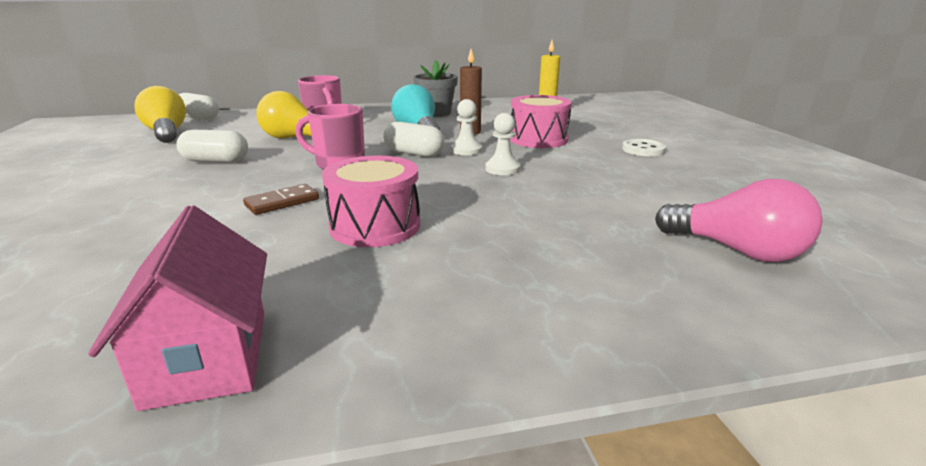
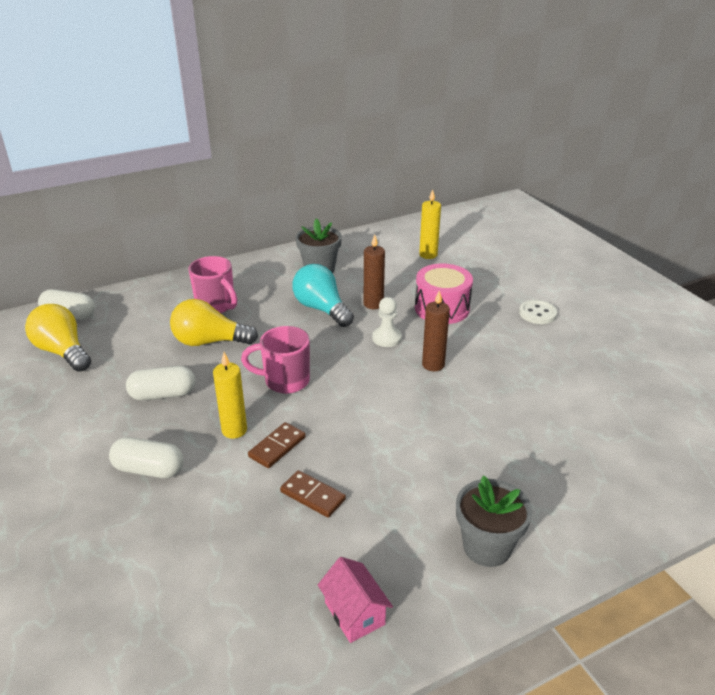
camera: 15 degrees left, 10 degrees up
(208, 357) = (354, 613): pink house -> pink house, size x0.65
(253, 187) = (234, 430): none -> yellow candle
(279, 240) = (312, 496): none -> brown domino
(375, 226) = (374, 464): pink drum -> none
(414, 153) = (342, 351): white capsule -> white capsule (149, 469)
(459, 318) = (487, 547): none -> grey flower pot
(502, 169) = (433, 365): white pawn -> brown candle
(737, 250) = (636, 443): pink light bulb -> none

